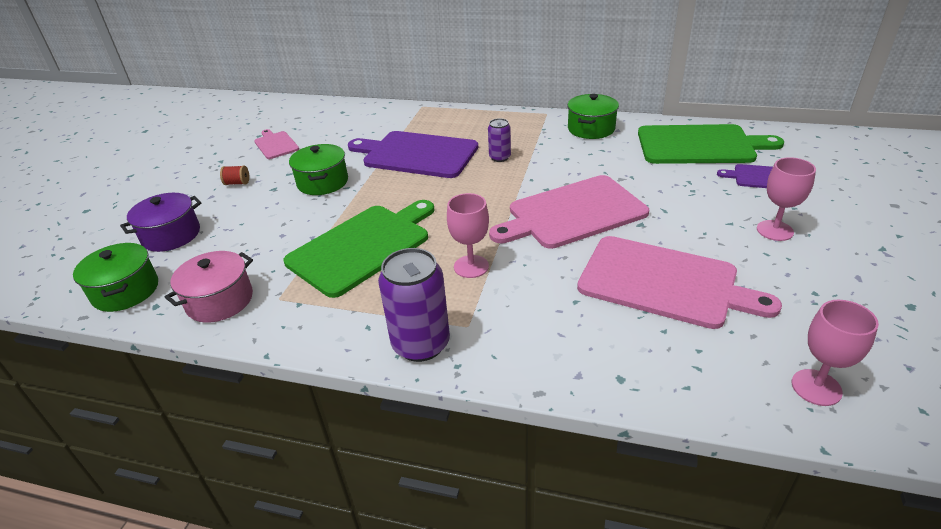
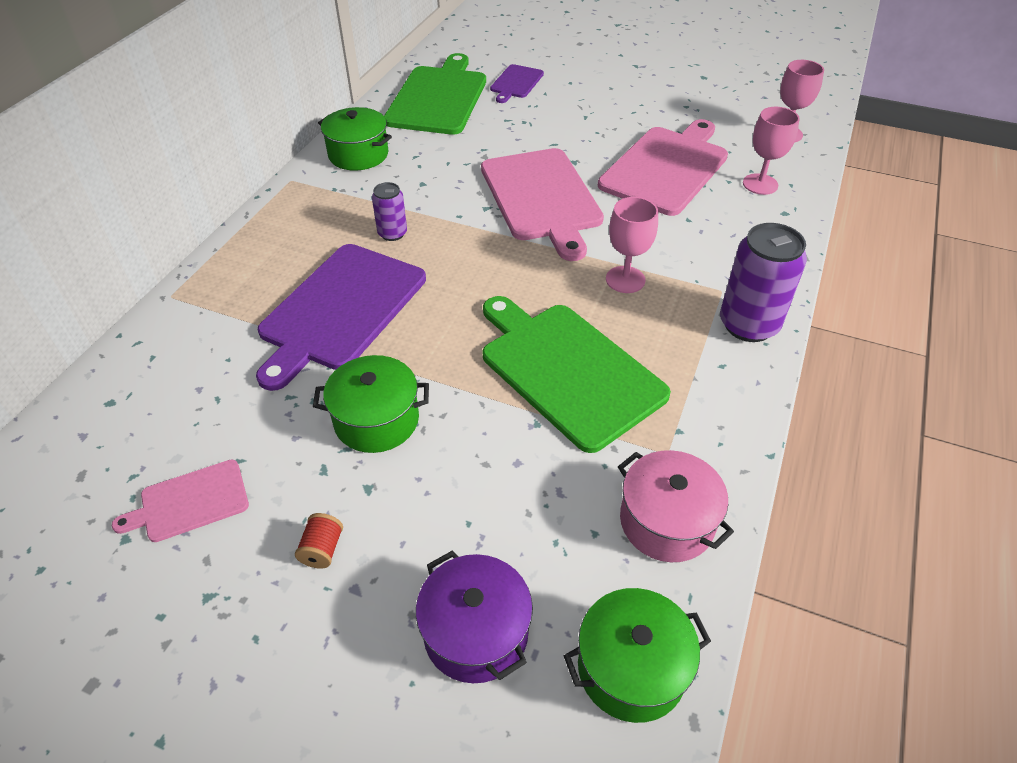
camera: 85 degrees left, 10 degrees up
(774, 230) = (602, 100): pink goblet -> pink goblet (760, 184)

